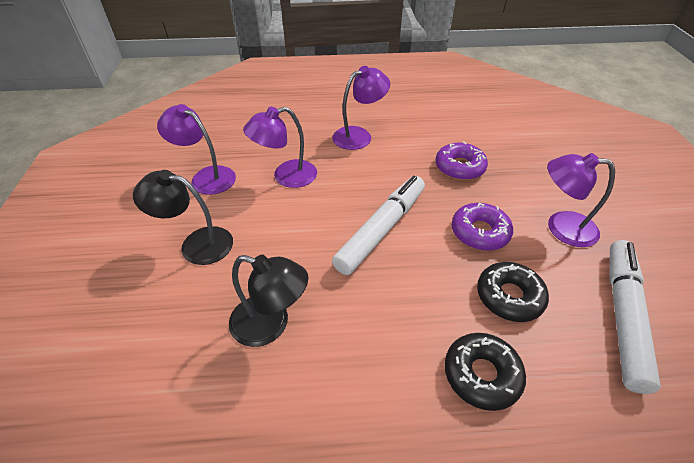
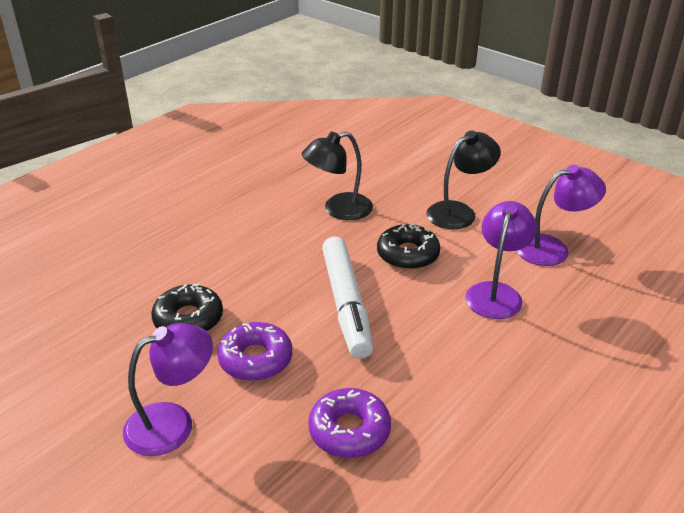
camera: 135 degrees right, 10 degrees down
(359, 135) = (517, 392): purple lamp -> none
(481, 375) = (178, 262): black donut -> black donut (408, 254)
(623, 316) = (79, 362): white marker -> none

